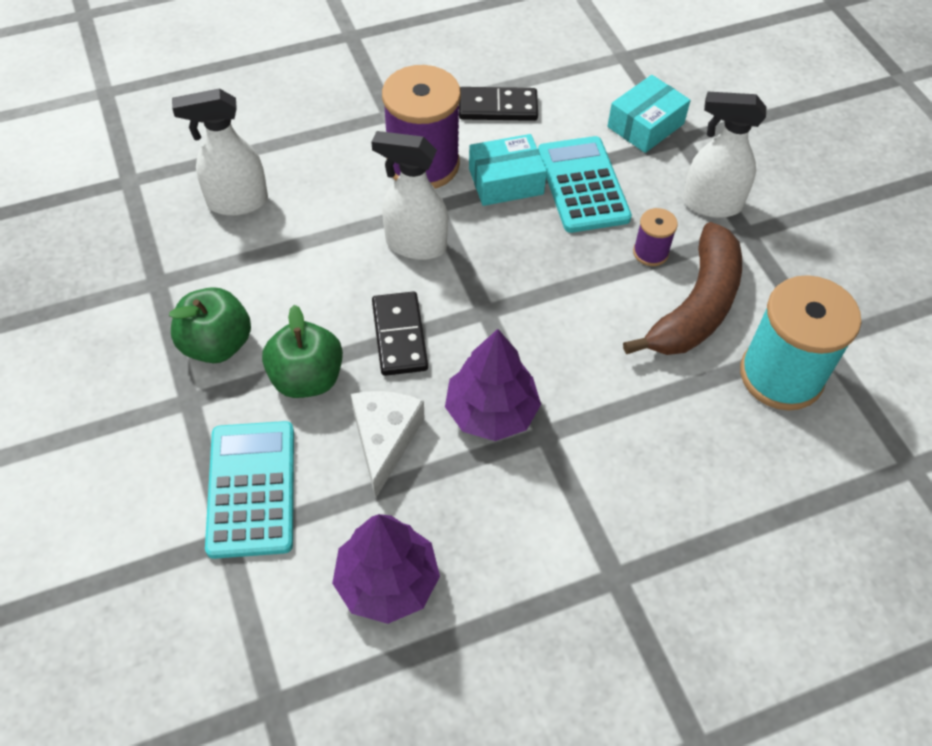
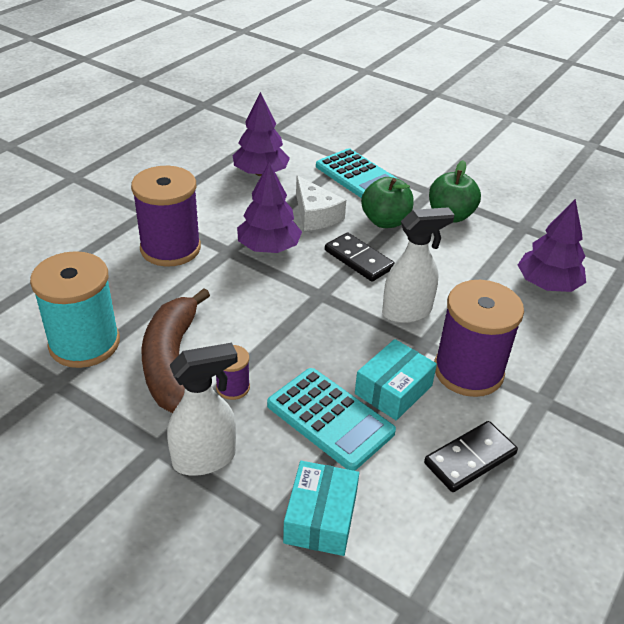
camera: 145 degrees right, 15 degrees down
(237, 202) = (547, 284): white spray bottle -> purple tree
(618, 477) = (170, 248): none -> purple spool

